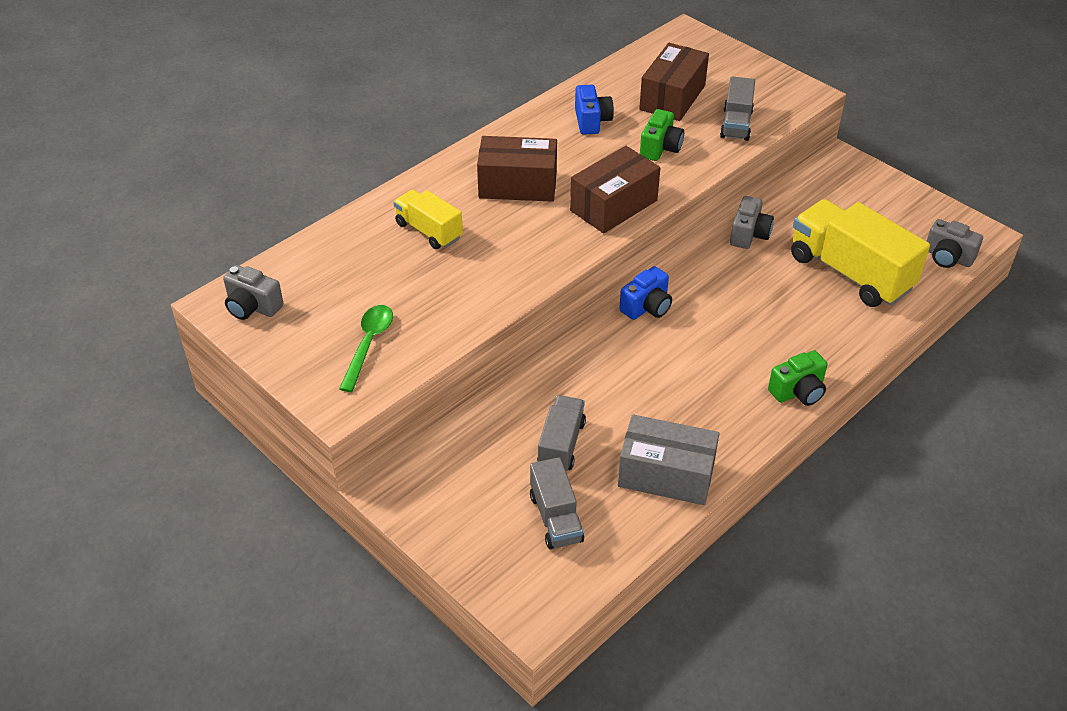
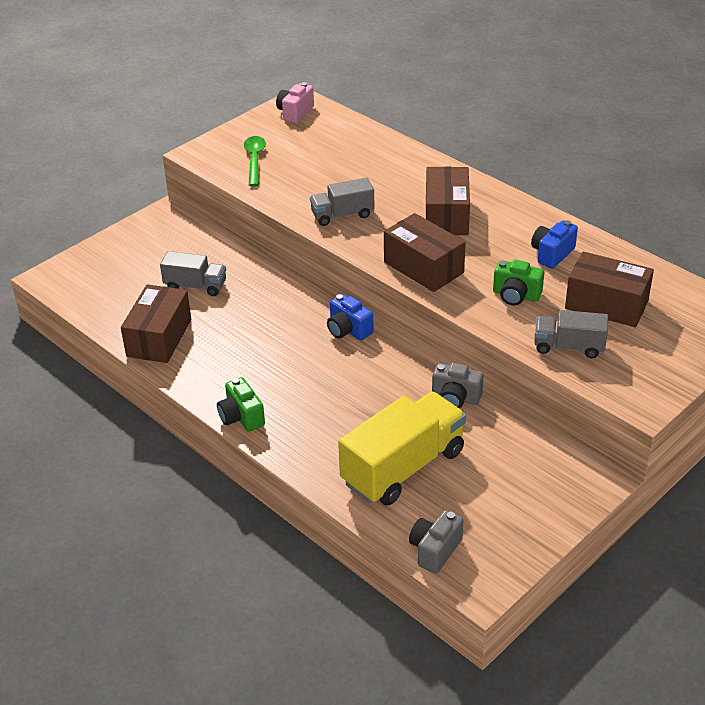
camera: 90 degrees right, 5 degrees down
(252, 307) = (295, 113): grey camera -> pink camera
(368, 344) = (254, 160): green spoon -> green spoon turned 105 degrees counterclockwise
(429, 231) = (381, 176): yellow truck -> none
(556, 518) = (128, 285): grey truck -> grey truck (342, 215)
(592, 121) = (552, 254): blue camera -> blue camera turned 135 degrees clockwise
(666, 475) = (159, 338): grey box -> brown box

